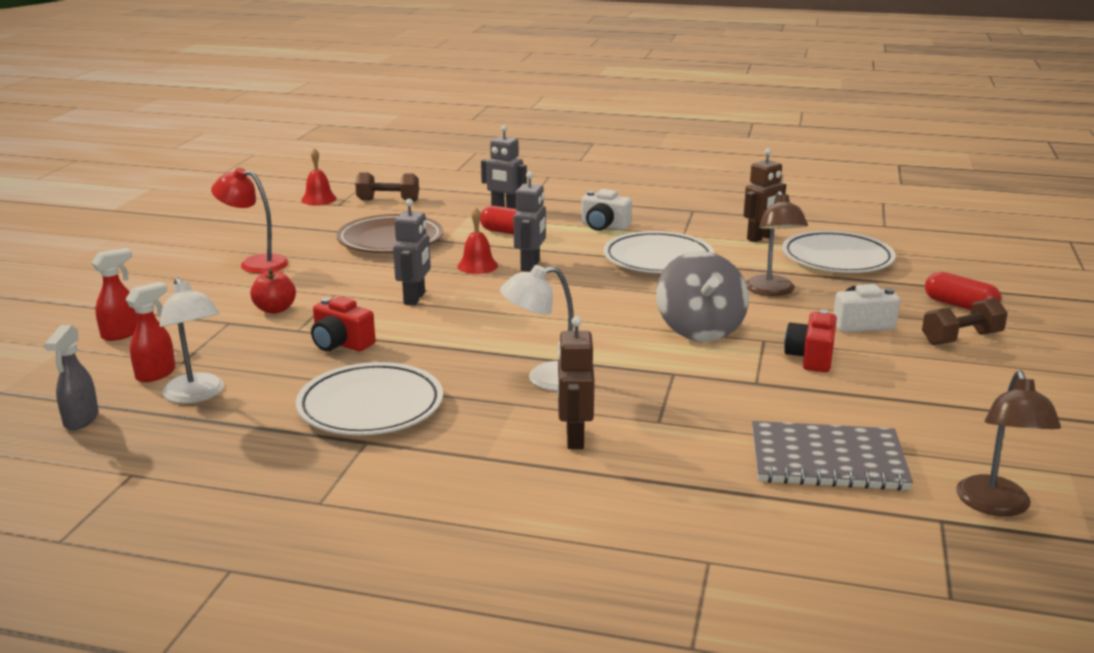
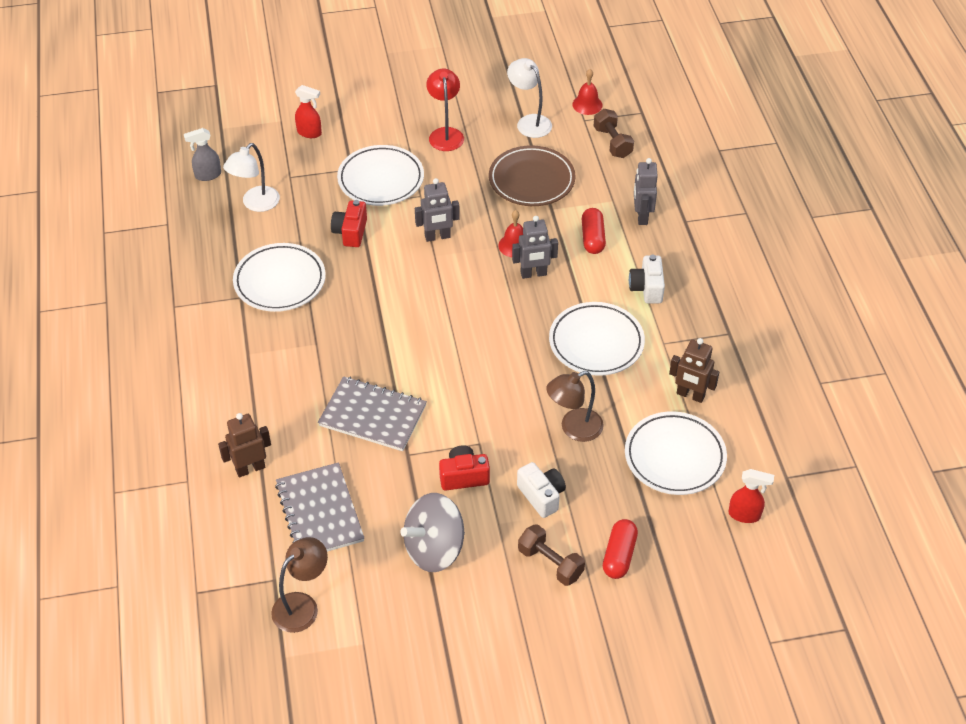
camera: 65 degrees right, 25 degrees up
(156, 374) = (270, 175): red spray bottle -> red spray bottle (745, 515)
(275, 309) = (381, 179): red apple -> white plate
(544, 379) = (355, 345): white lamp -> white lamp (529, 122)
(574, 438) = (287, 385): brown robot -> brown robot (250, 468)
(676, 391) = (372, 416): none -> grey notebook
(700, 330) = (475, 403): grey spinning top -> grey spinning top (434, 549)
(996, 506) = (302, 605): brown lamp -> brown lamp turned 150 degrees clockwise

